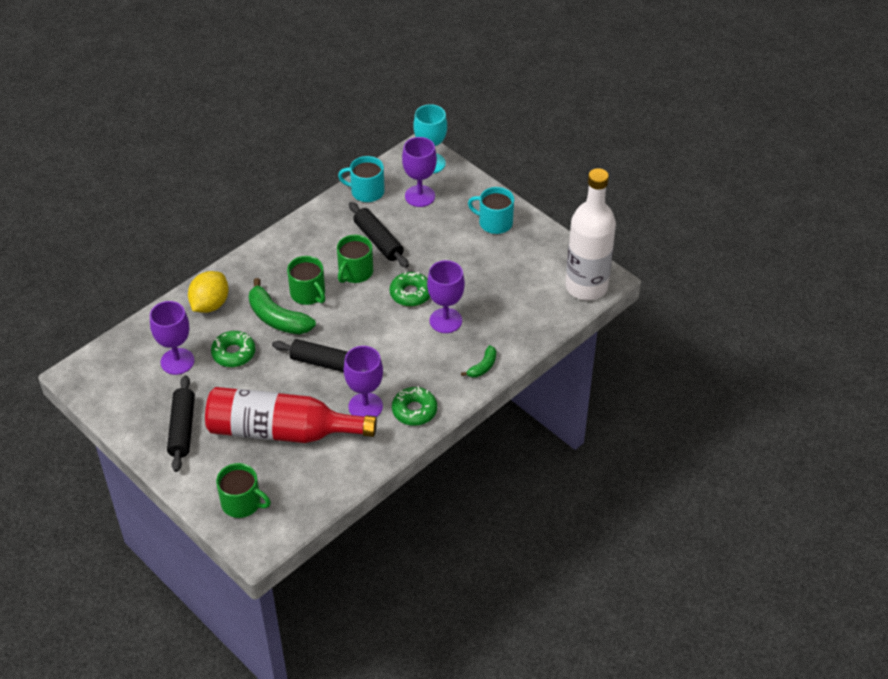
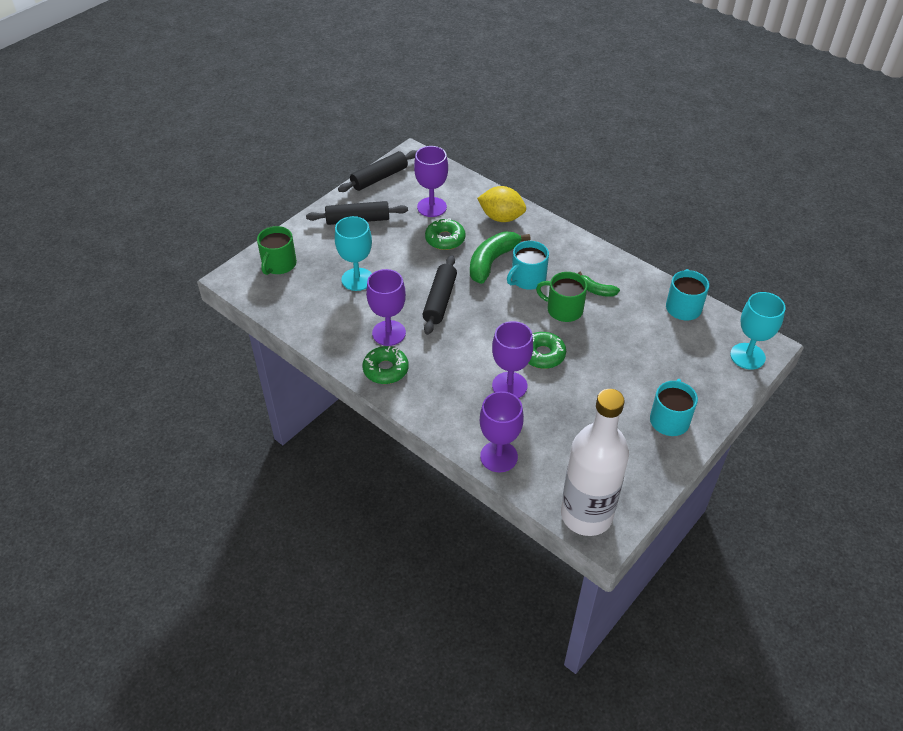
camera: 85 degrees right, 0 degrees up
(281, 431) = (357, 279): red bottle -> turquoise goblet
(308, 293) = (527, 279): green mug -> turquoise mug
(378, 241) = (612, 323): black rolling pin -> black rolling pin (379, 178)
(420, 196) = (691, 351): purple goblet -> purple goblet (499, 456)
(483, 366) = (449, 421): green banana -> green banana (596, 290)

